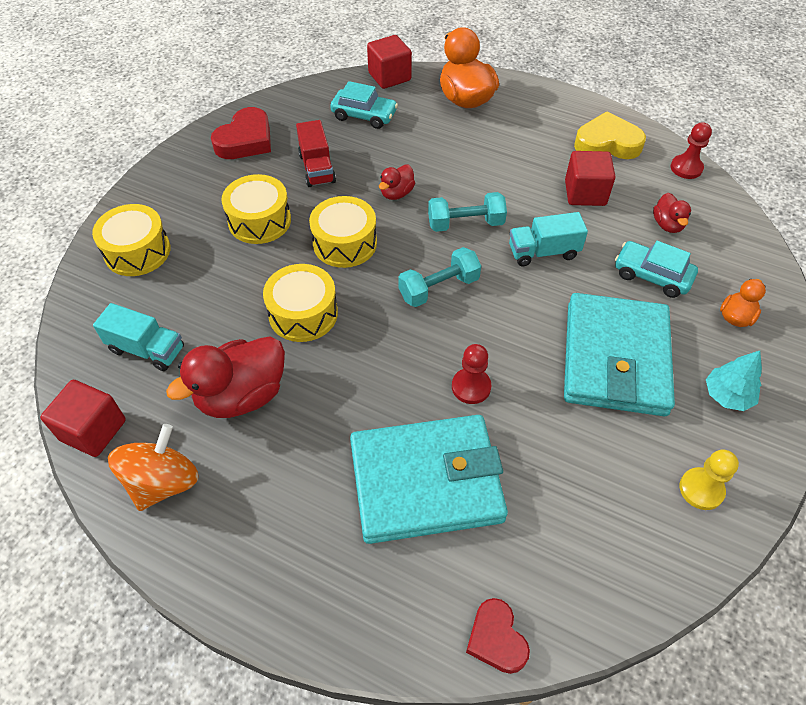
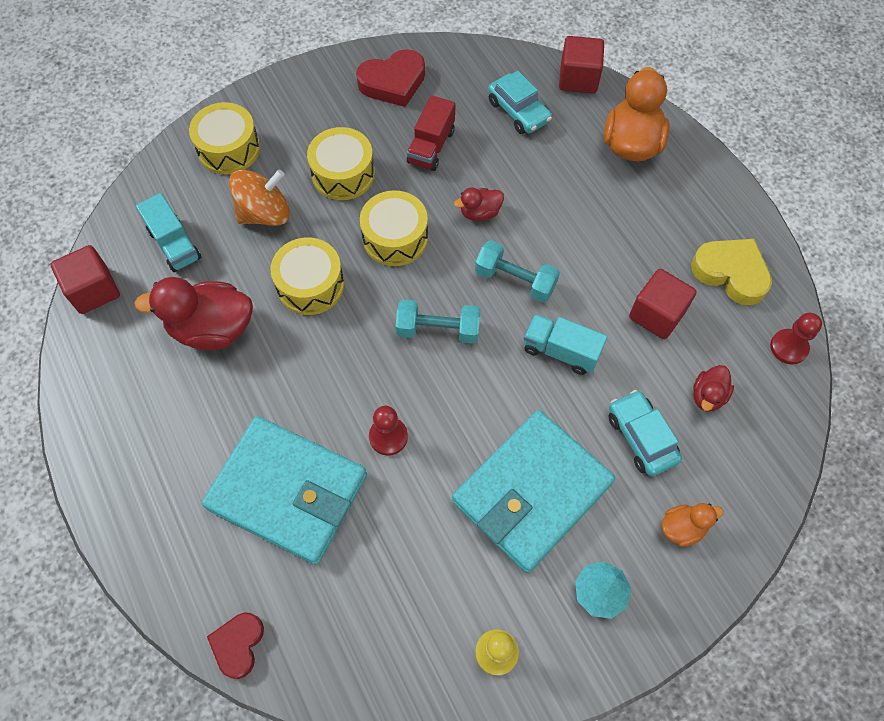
camera: 35 degrees right, 10 degrees up
(163, 482) = (110, 364): orange spinning top -> orange spinning top (265, 213)

